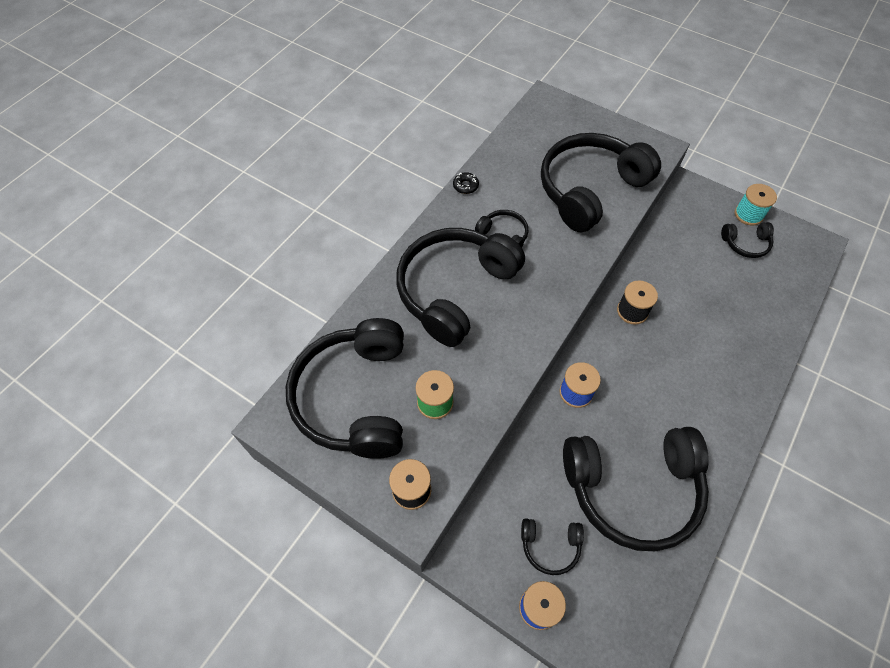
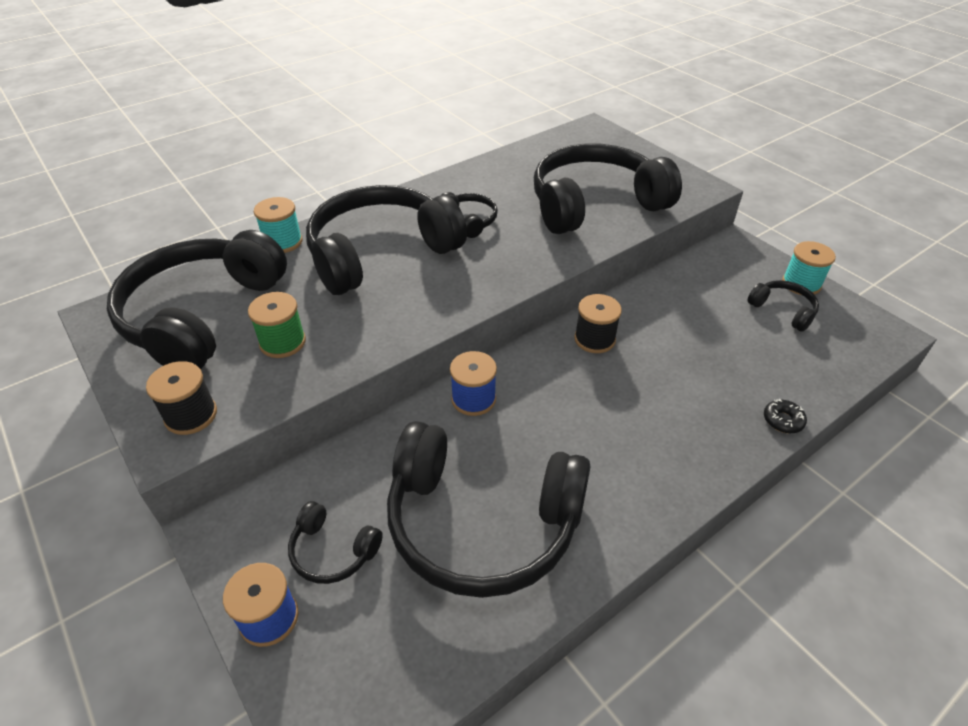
camera: 20 degrees right, 15 degrees down
(369, 302) = (283, 242): none -> turquoise spool
(465, 186) = (456, 175): black donut -> black donut (783, 420)
(745, 244) = (783, 310): black headphones -> black headphones turned 150 degrees counterclockwise

